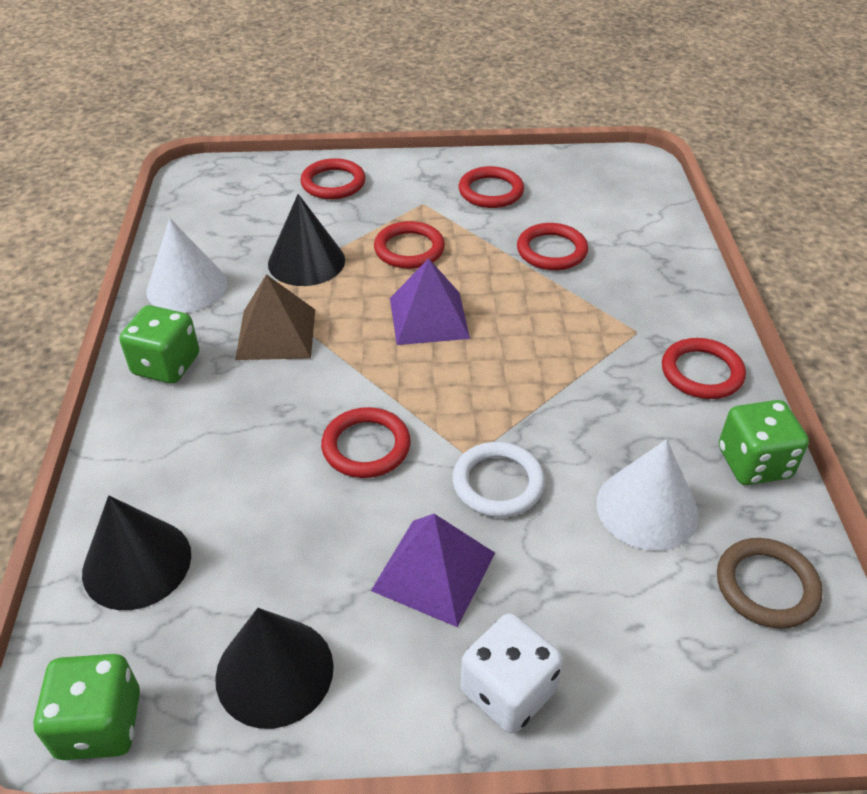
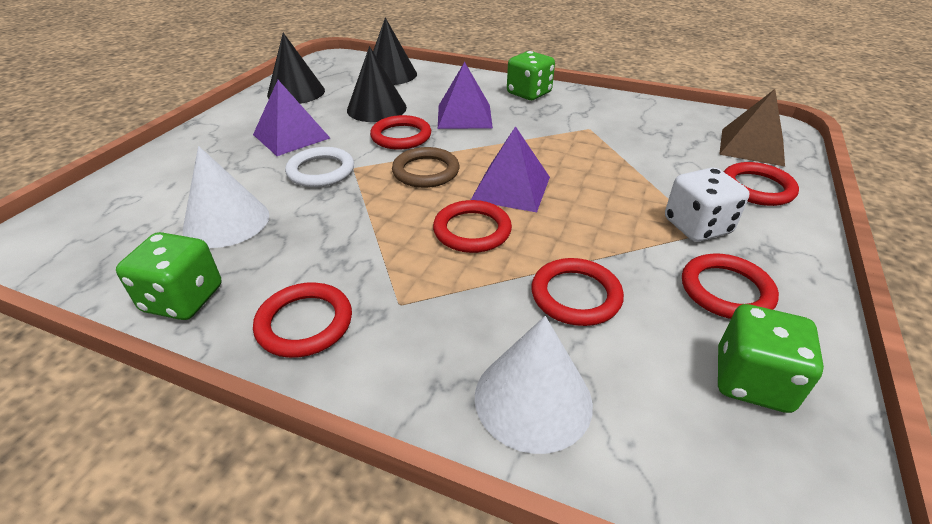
camera: 115 degrees right, 5 degrees down
(100, 724) = (321, 63): green dice -> green dice (752, 381)
(187, 287) = (609, 107): white cone -> white cone (533, 399)
(273, 406) = (464, 116): none -> purple pyramid
(276, 334) = (535, 127): brown pyramid -> brown pyramid (752, 146)
(306, 261) = (621, 152): black cone -> black cone (376, 108)
(409, 249) = (619, 203): red ring -> red ring (472, 230)
(508, 691) = (203, 138): white dice -> white dice (697, 226)
(766, 586) = (107, 247): brown ring -> brown ring (426, 171)

